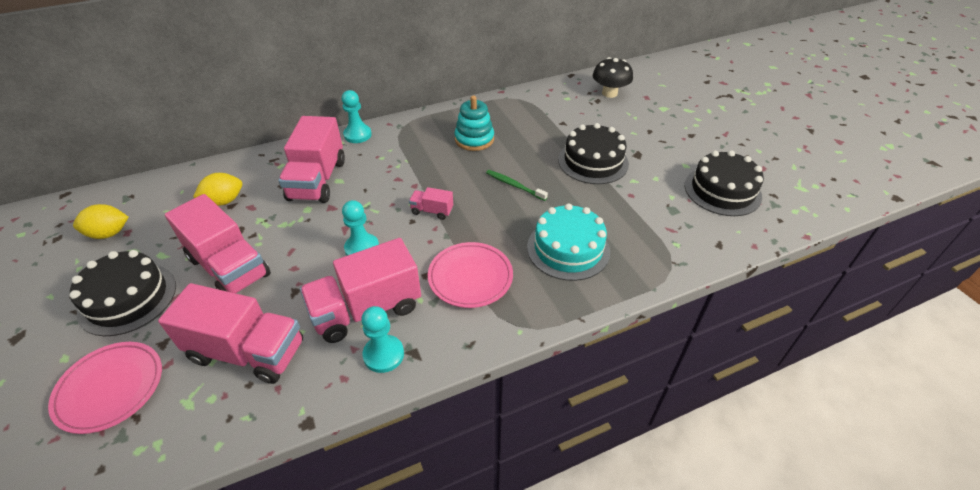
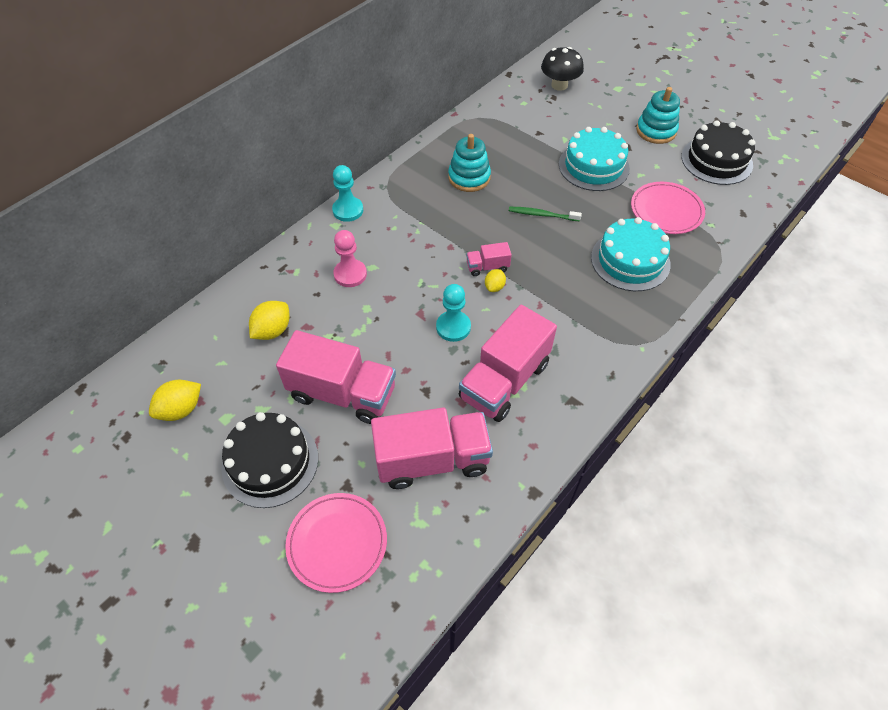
camera: 25 degrees left, 10 degrees up
(317, 180) = (350, 274): pink truck -> pink pawn
(383, 355) = (550, 413): turquoise pawn -> none
(424, 228) = (494, 287): none -> yellow lemon
(470, 277) = (569, 317): pink plate -> pink plate (666, 211)
(593, 161) = (593, 166): black cake -> turquoise cake
(676, 150) = (656, 131): none -> turquoise stacking toy

